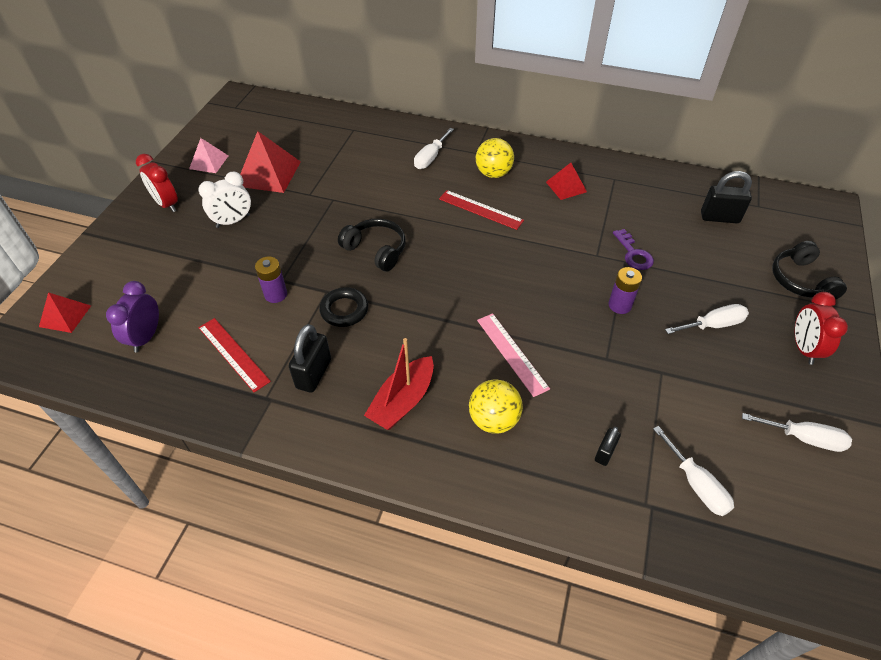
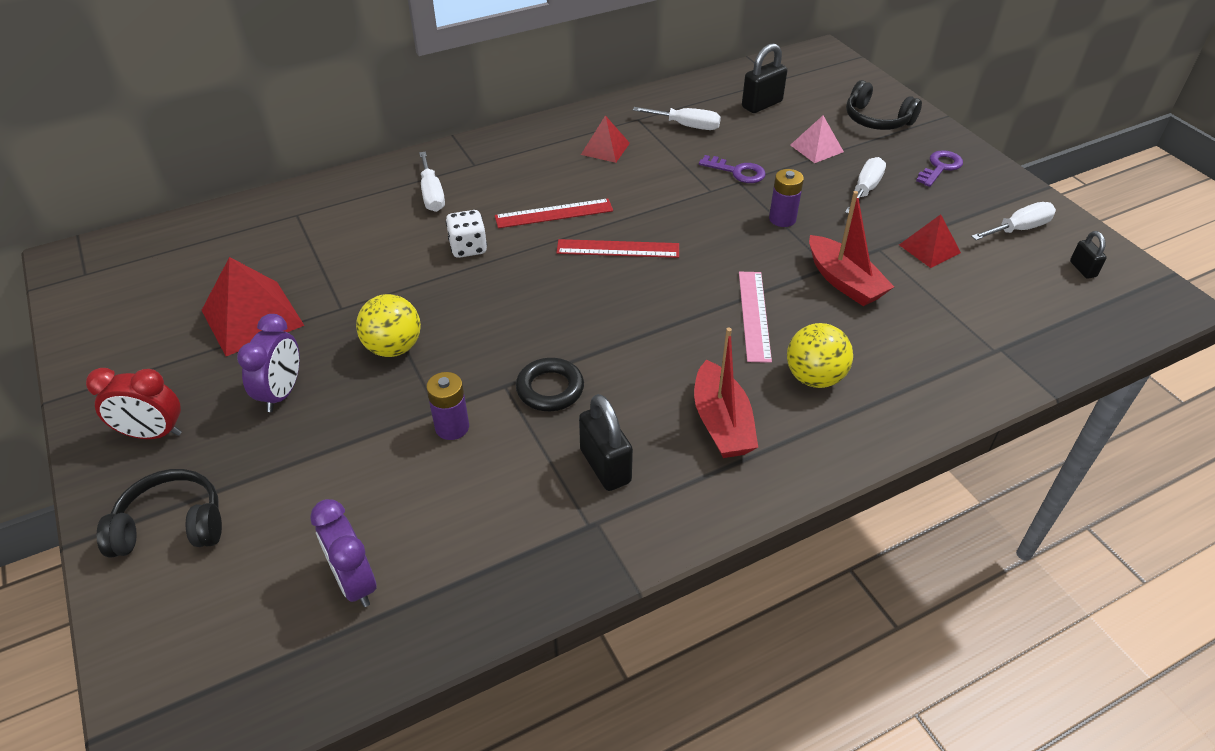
camera: 45 degrees left, 5 degrees down
(65, 316) = (196, 650): red pyramid -> red pyramid (929, 248)
(209, 162) = (143, 353): pink pyramid -> pink pyramid (816, 148)
(233, 221) = (282, 393): white clock -> purple clock
(233, 354) = (491, 515): red ruler -> red ruler (618, 249)
(376, 250) = (501, 314): black headphones -> black headphones (171, 526)
(409, 201) = (468, 248): none -> white dice
(493, 173) = (520, 174): yellow ball -> yellow ball (393, 348)
(512, 353) = (754, 315): pink ruler -> pink ruler turned 75 degrees clockwise
(603, 376) = (844, 281): none -> red boat
(605, 453) = (922, 337): black padlock -> black padlock (1082, 269)
(696, 484) = (1003, 310): white screwdriver -> white screwdriver (686, 126)
(803, 348) = (940, 167): red clock -> purple key

